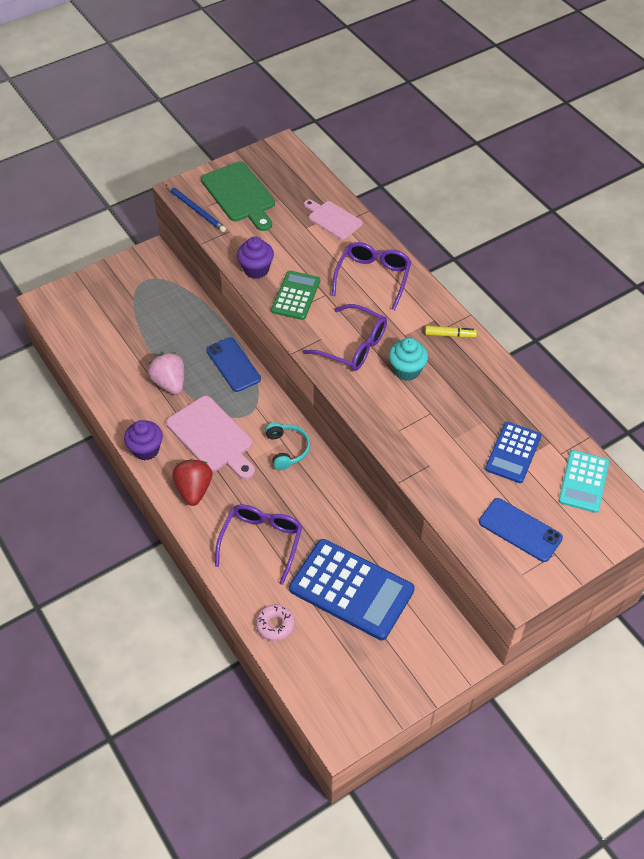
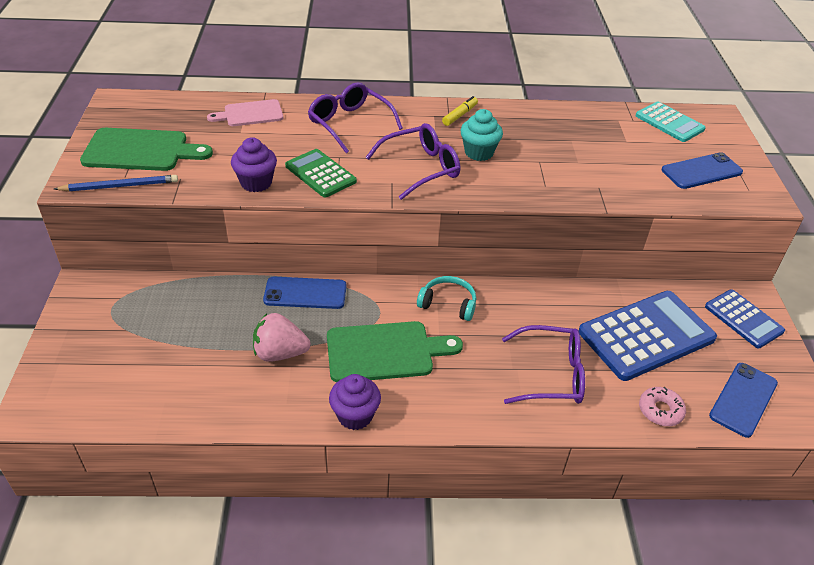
camera: 60 degrees left, 10 degrees down
(194, 490) = (444, 398): red strawberry -> none
(212, 437) = (385, 351): pink cutting board -> green cutting board
(261, 542) = (550, 374): purple glasses -> purple glasses turned 135 degrees clockwise
(328, 678) = (743, 399): none -> blue phone
(513, 453) = (616, 140): blue calculator -> blue calculator (743, 319)

